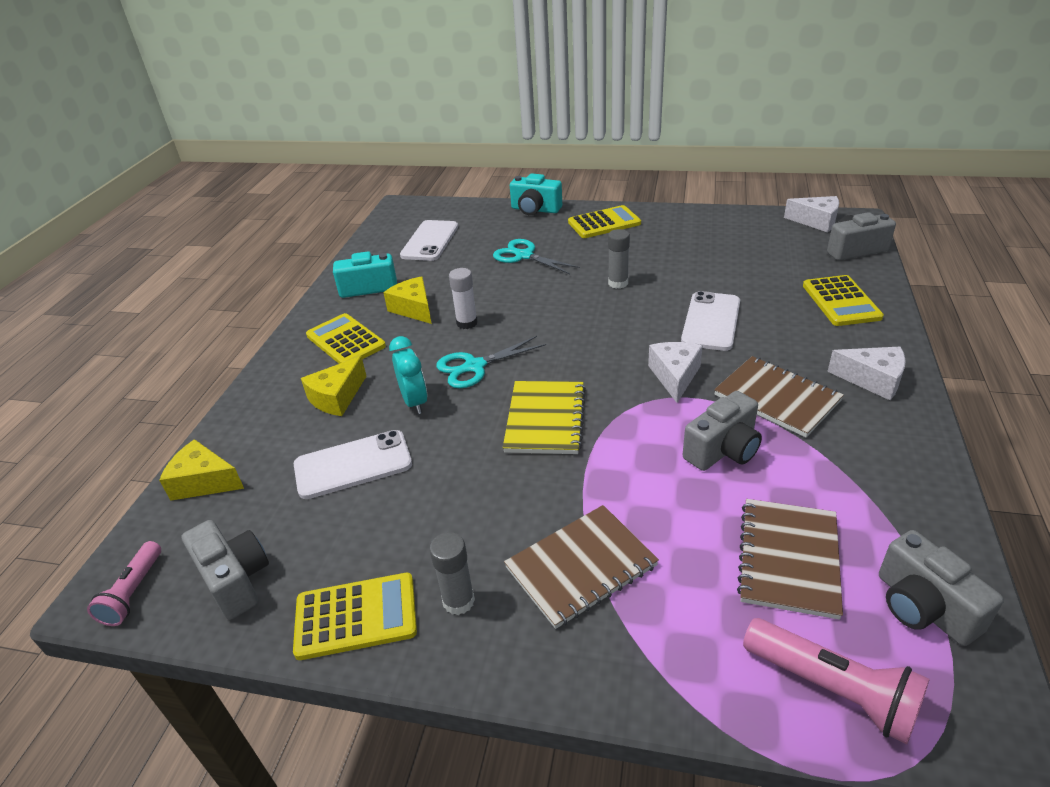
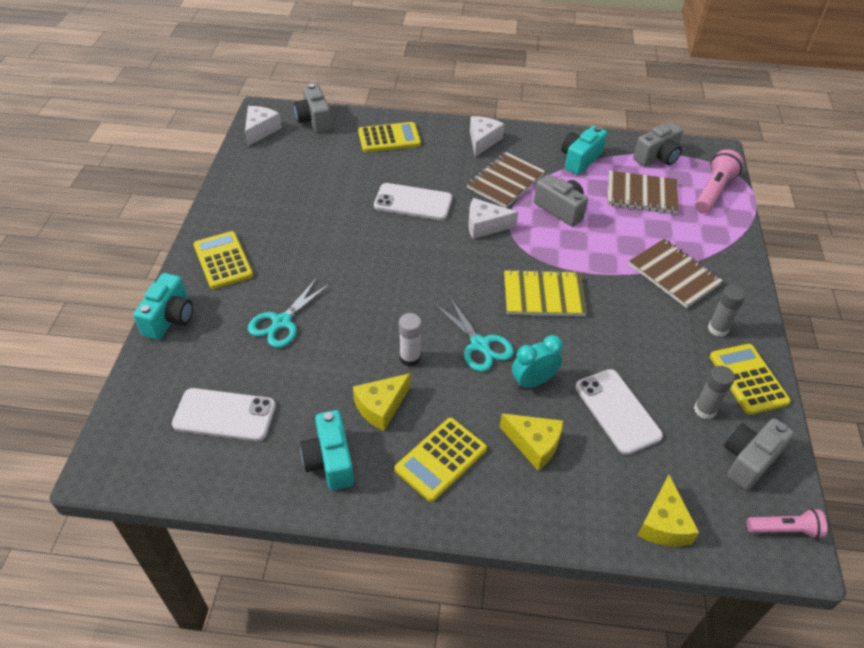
camera: 100 degrees left, 10 degrees up
(618, 283) = (348, 252): grey glue stick -> grey glue stick (705, 410)
(867, 486) = (580, 159): none -> turquoise camera

